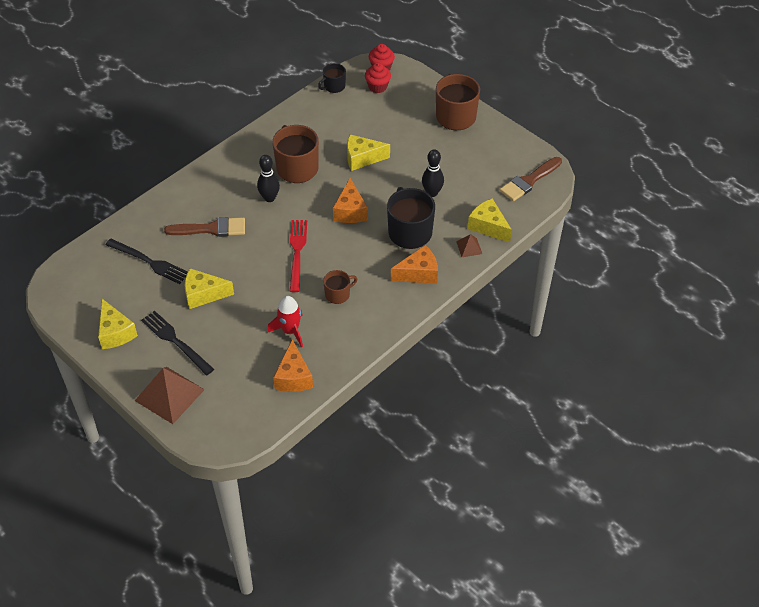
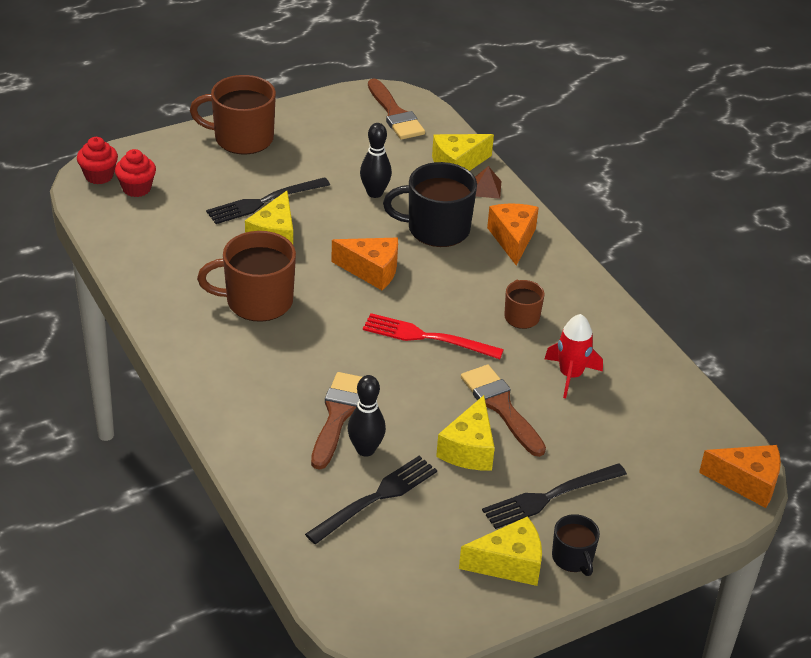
camera: 75 degrees left, 10 degrees down
(169, 395) = (650, 522): brown pyramid -> none
(246, 302) = (501, 407): none -> brown brush
(269, 198) = (305, 341): black bowling pin -> black bowling pin (365, 449)
(293, 377) = (652, 389): orange cheese -> orange cheese (747, 482)
(334, 86) = (106, 228): black mug -> black mug (573, 558)
(394, 144) = (263, 202): none -> black fork

